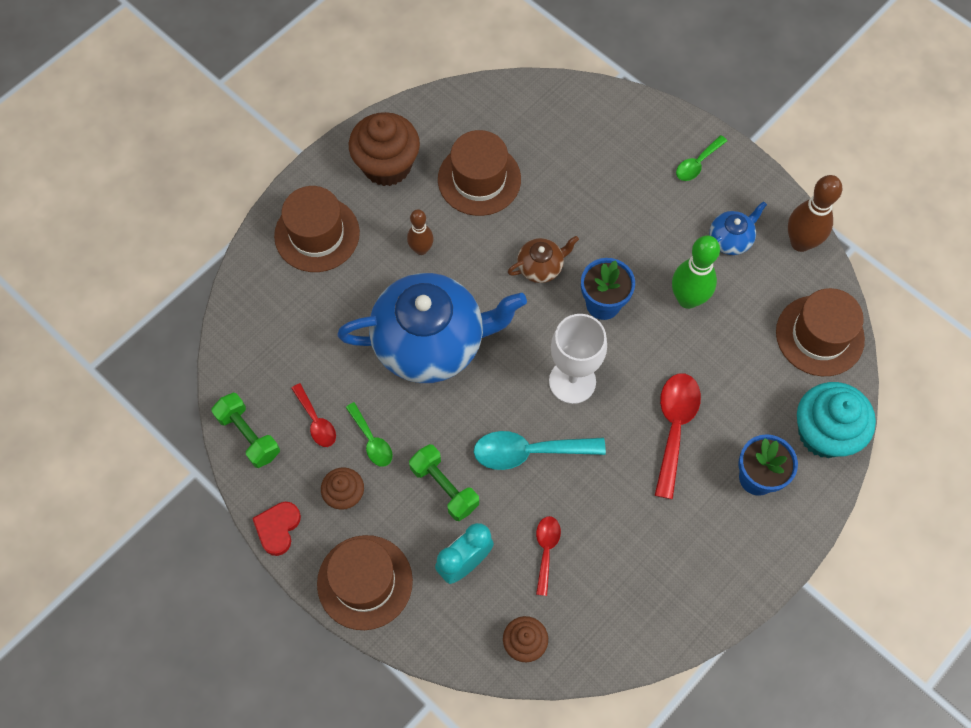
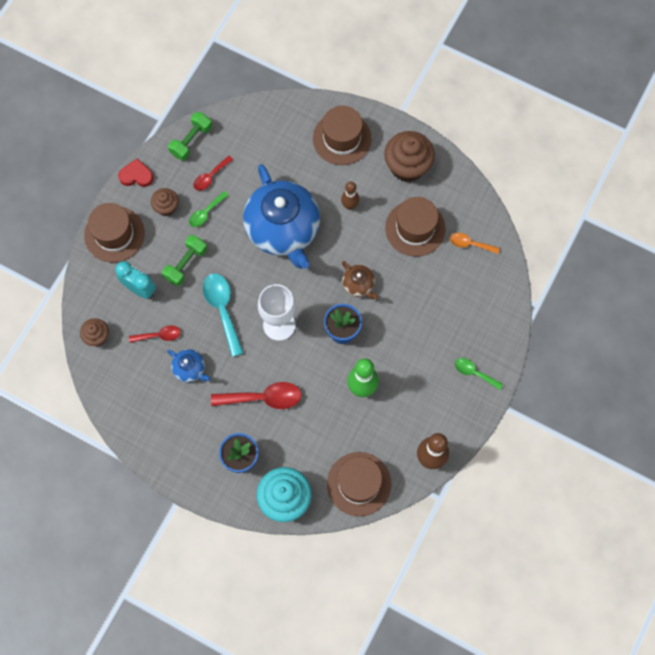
camera: 75 degrees right, 5 degrees up
(520, 122) = (470, 244): none -> orange spoon
(730, 239) = (418, 408): blue teapot -> blue teapot (190, 369)

